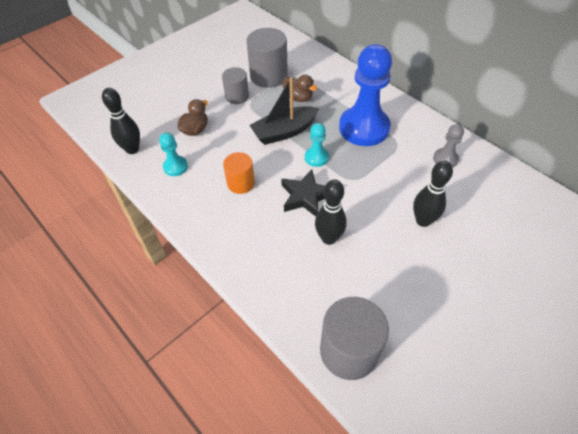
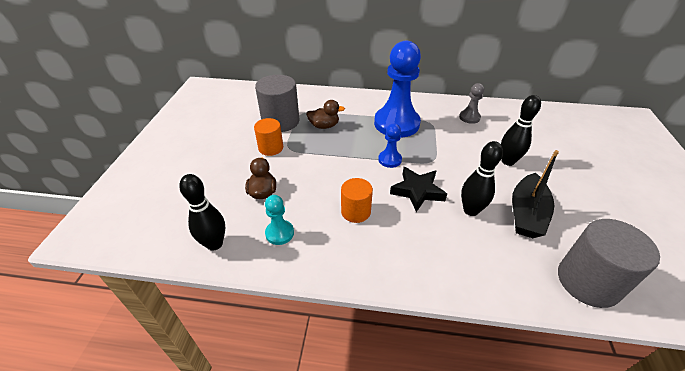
camera: 40 degrees left, 10 degrees down
(237, 96) = (271, 148): grey cylinder -> orange cylinder
(284, 132) = (343, 154): black boat -> black boat (526, 214)
(316, 157) = (389, 160): turquoise pawn -> blue pawn

